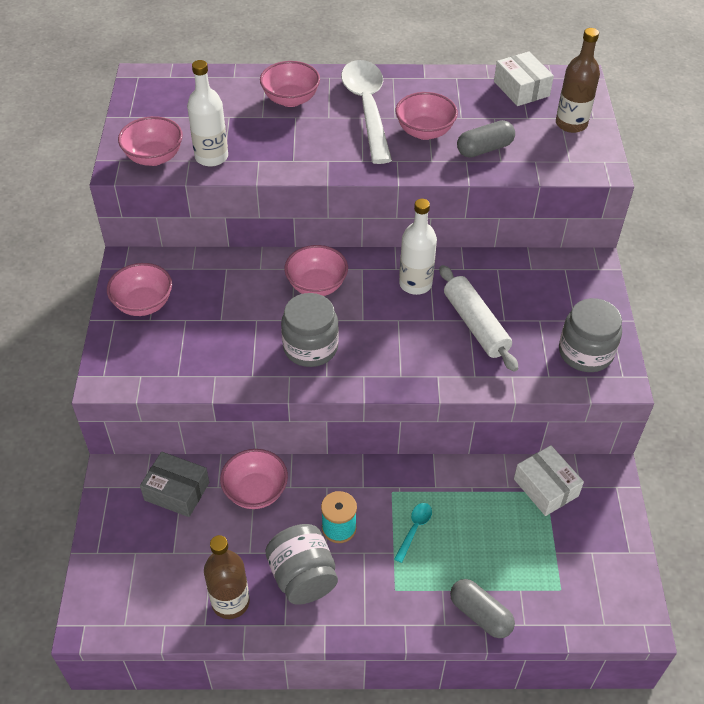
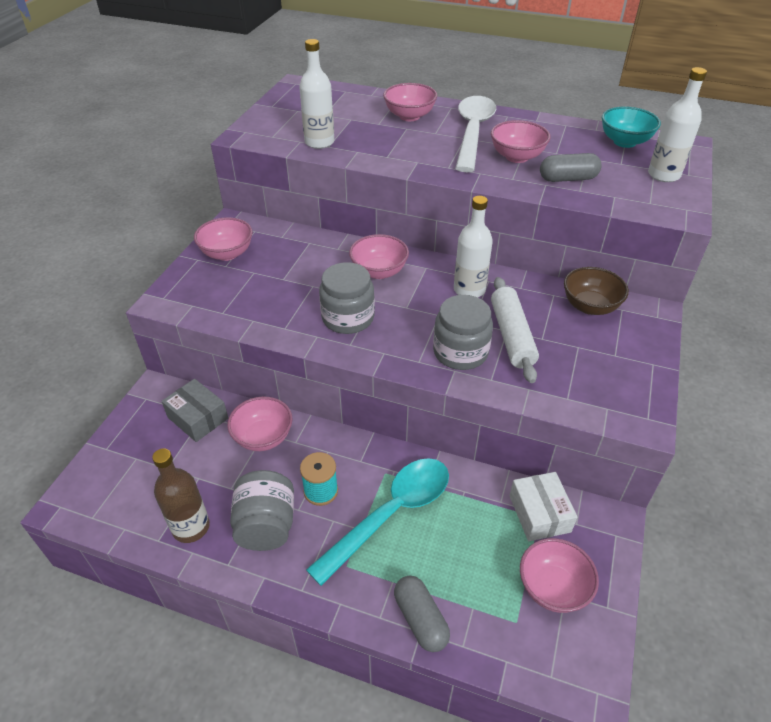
camera: 20 degrees right, 5 degrees down
(154, 157) = (273, 134): pink bowl -> pink bowl (553, 588)
(414, 529) = (391, 514): turquoise spoon -> turquoise spoon, size x2.47
(521, 89) = (624, 142): white box -> turquoise bowl
(535, 273) = (590, 306): none -> brown bowl
(571, 124) = (663, 175): brown bottle -> white bottle
(585, 352) = (615, 386): grey jar -> grey jar (460, 352)

